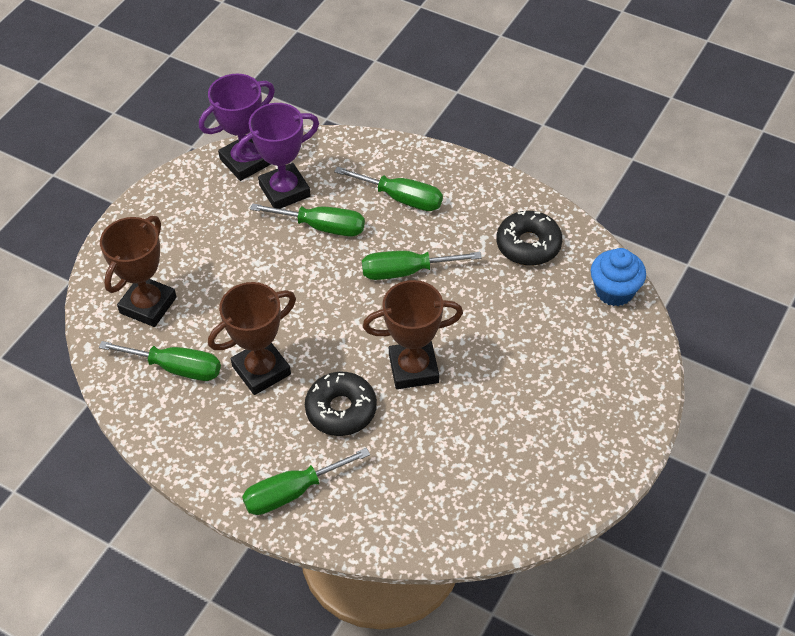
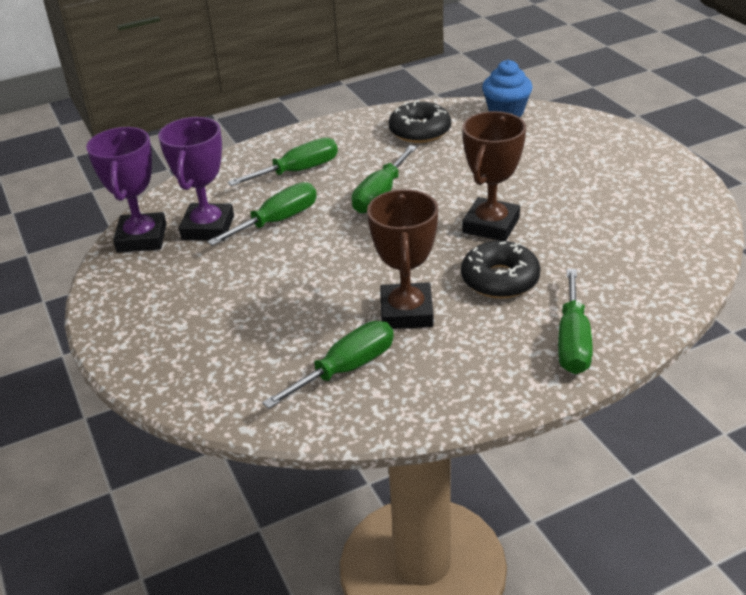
camera: 55 degrees left, 15 degrees down
(148, 305) = (241, 362): brown trophy -> none

